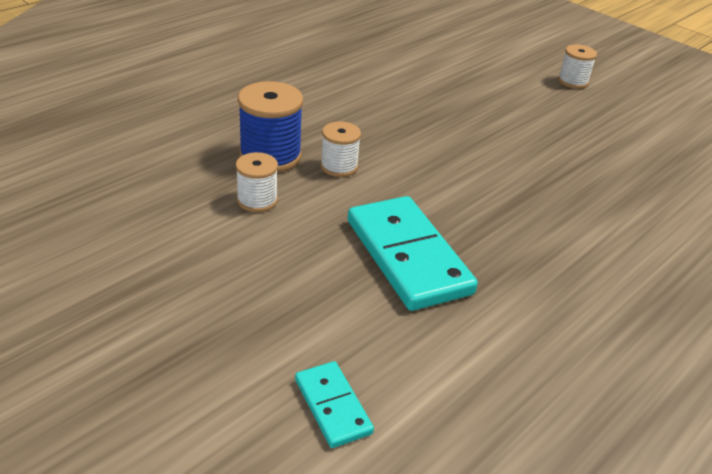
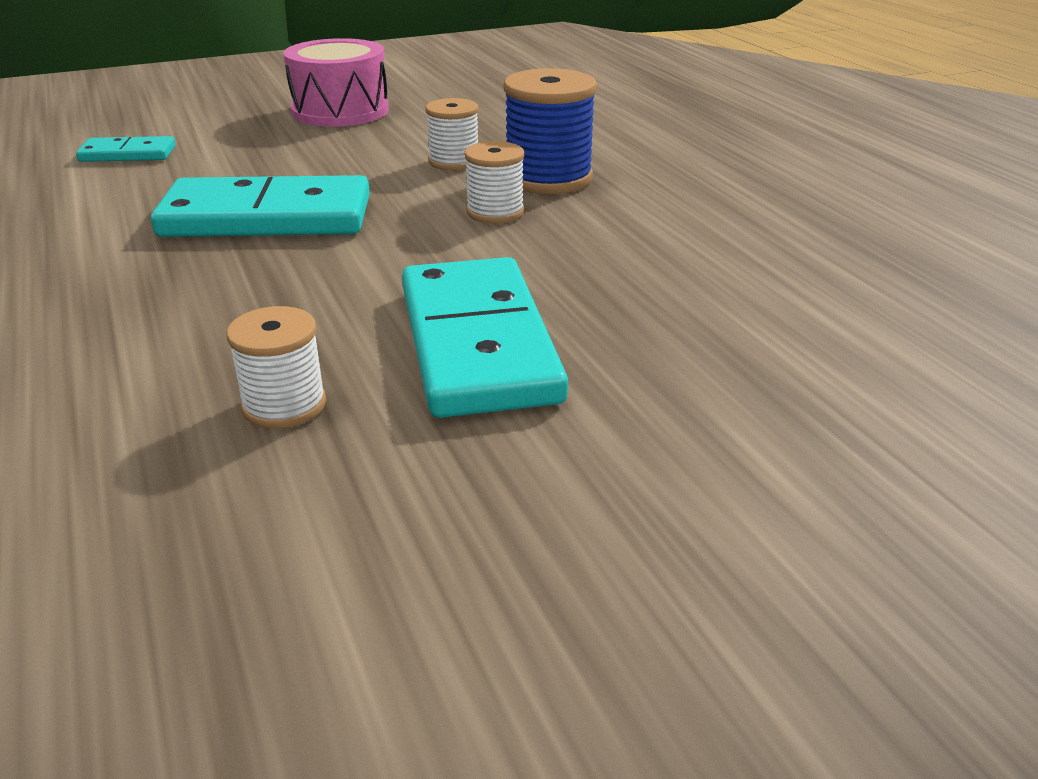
camera: 115 degrees right, 5 degrees down
(142, 301) = (340, 111): none -> pink drum
(486, 146) = (478, 343): none -> turquoise domino
(573, 81) = (765, 619): white spool -> white spool (284, 405)

